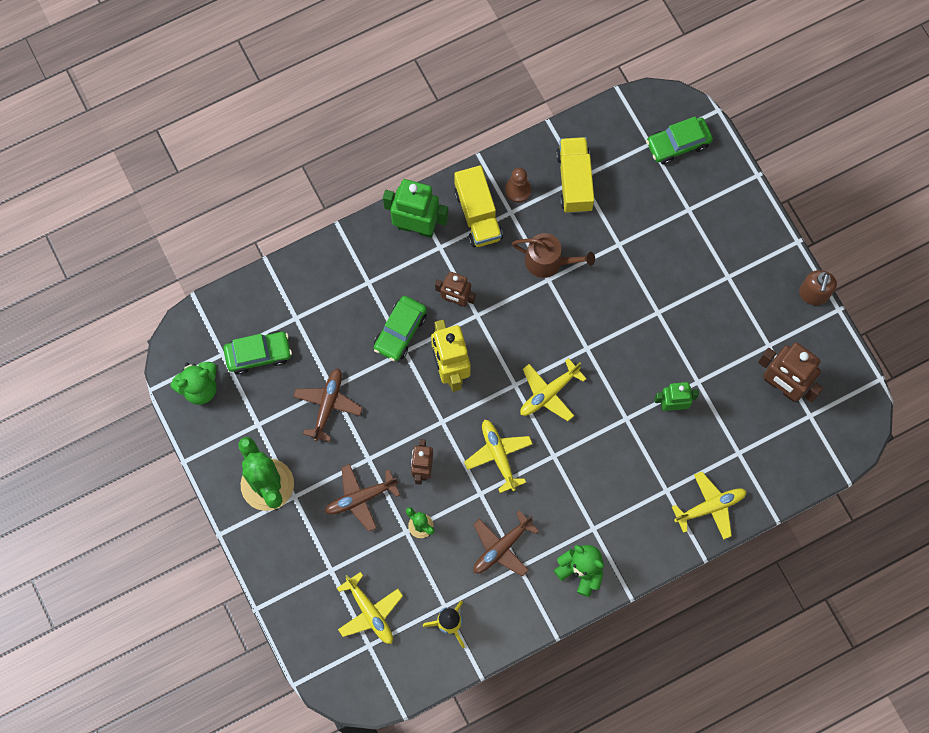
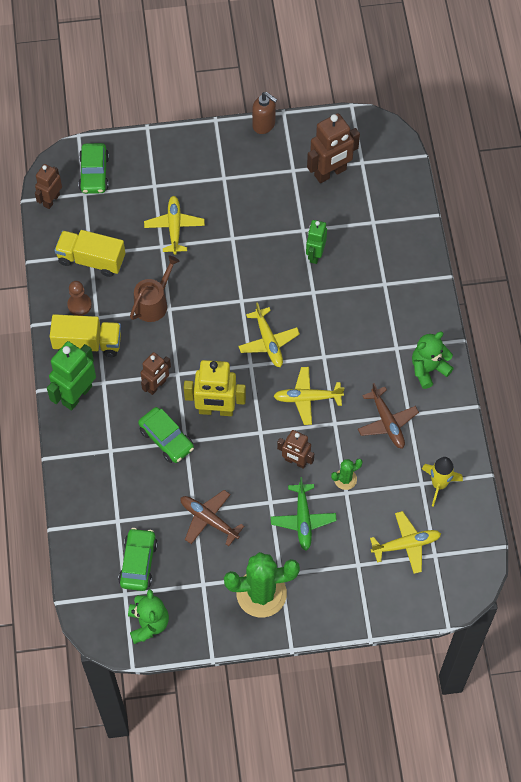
camera: 70 degrees left, 10 degrees down
(361, 498) = (303, 519): brown plane -> green plane
(628, 114) = (51, 200): none -> brown robot
(710, 507) = (409, 257): yellow plane -> yellow plane (174, 227)

